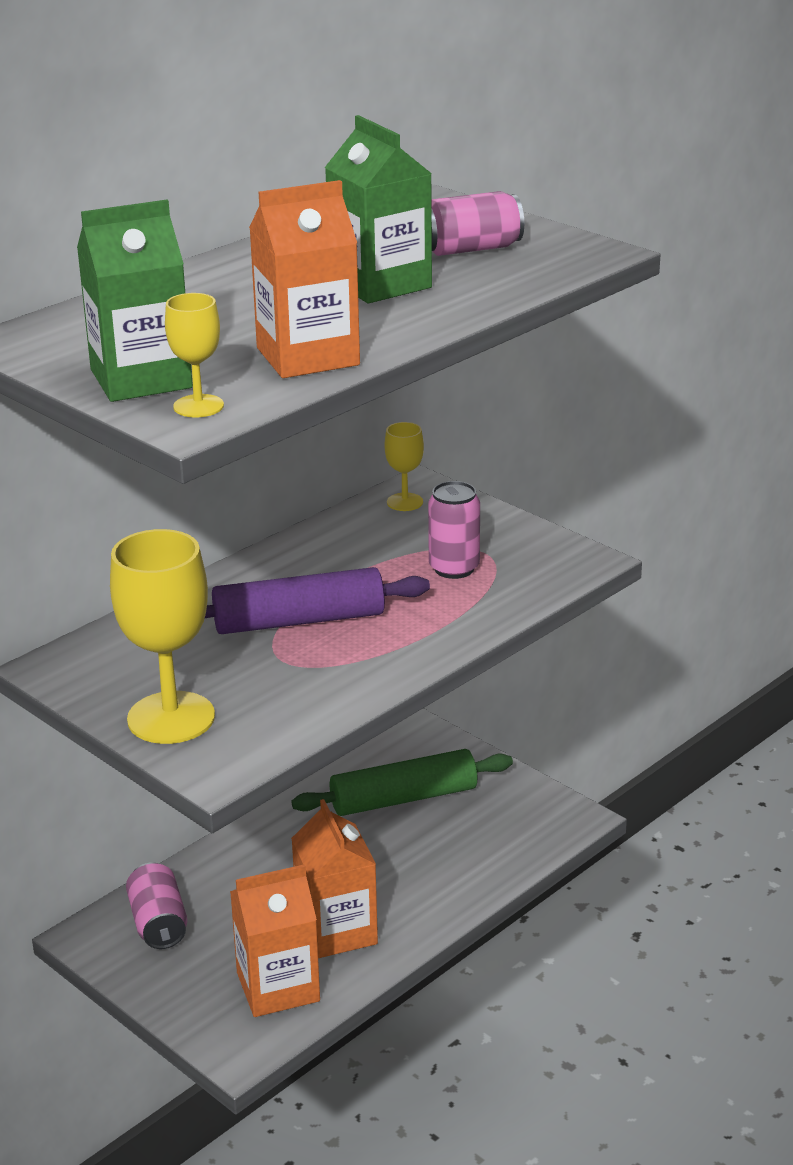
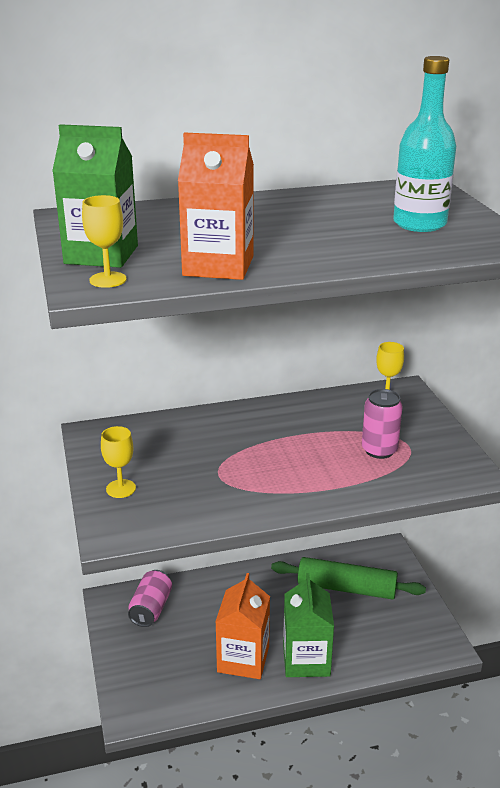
camera: 30 degrees right, 0 degrees up
(171, 718) = (121, 488): yellow goblet -> yellow goblet, size x0.50
(278, 987) = (183, 681): orange carton -> none
(299, 621) = (252, 452): purple rolling pin -> none
(380, 284) = (328, 232): green carton -> green carton (306, 660)
(471, 249) = (419, 224): pink can -> turquoise bottle

